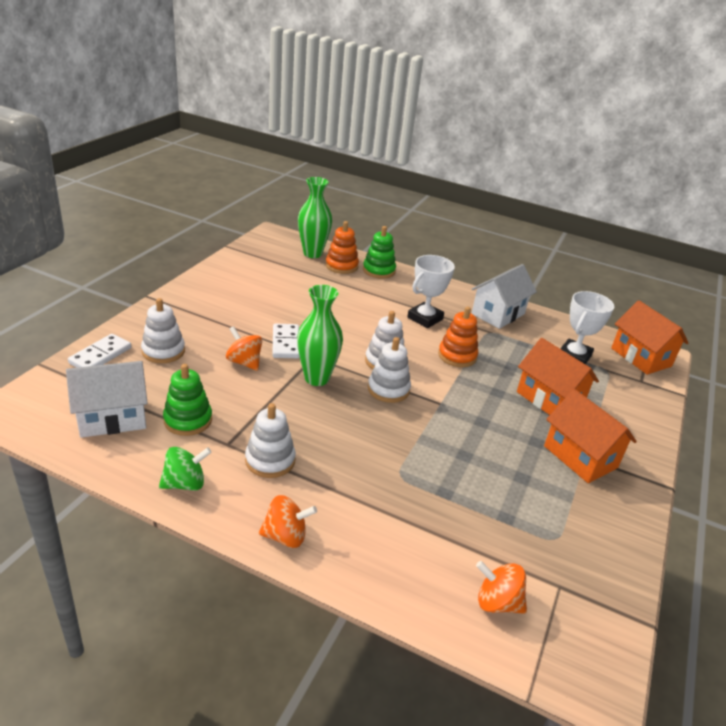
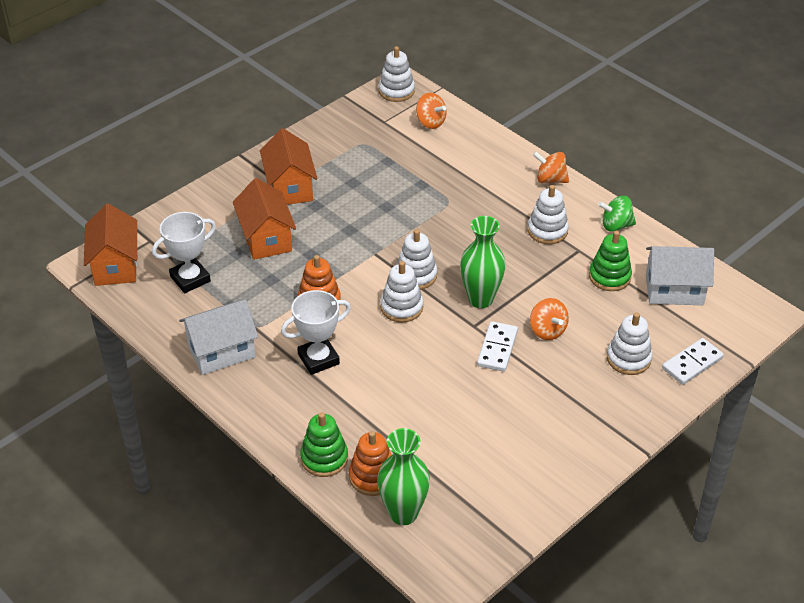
camera: 155 degrees left, 10 degrees up
(590, 660) = (396, 91): none -> white stacking toy

